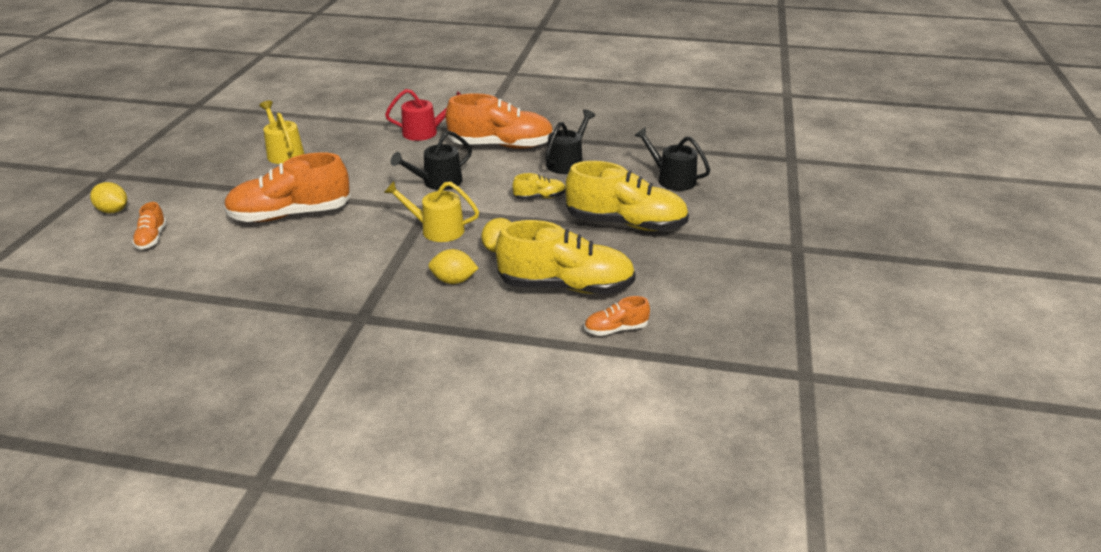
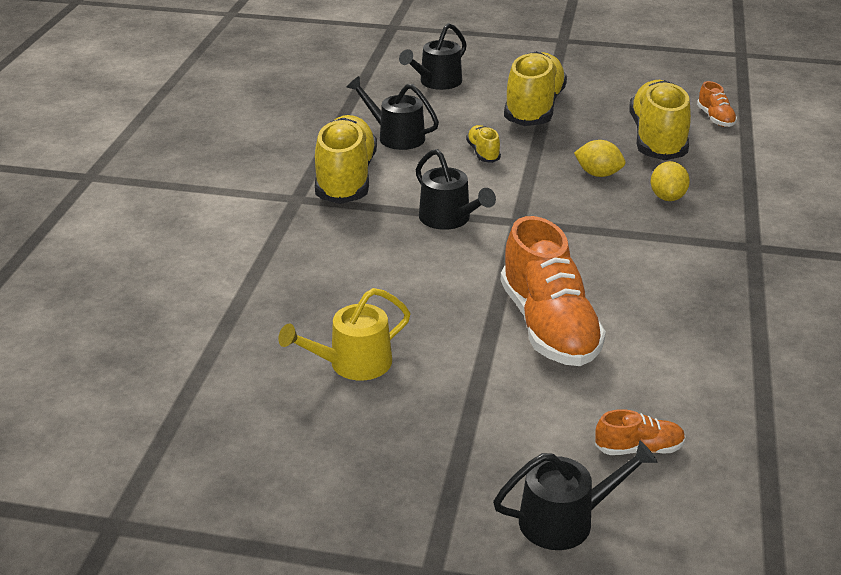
camera: 90 degrees left, 0 degrees up
(113, 211) = (565, 520): yellow lemon -> black watering can
(425, 132) = (294, 238): red watering can -> none
(437, 229) = (566, 213): yellow watering can -> none
(501, 146) = (346, 179): orange shoe -> yellow shoe

